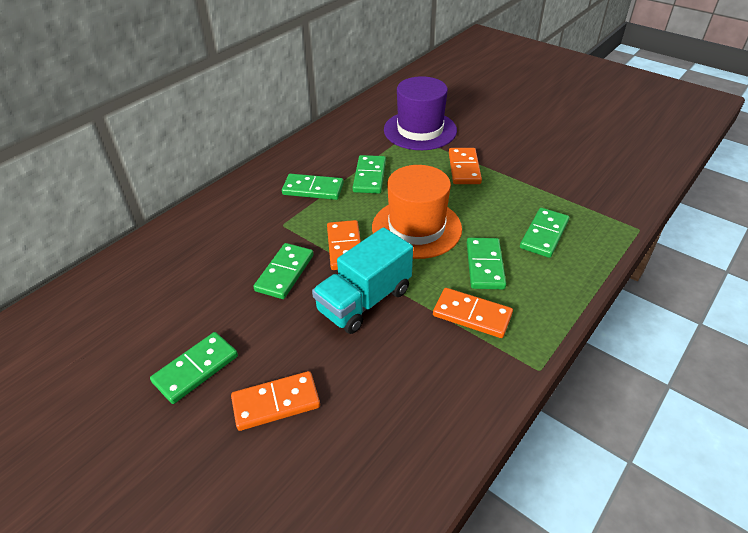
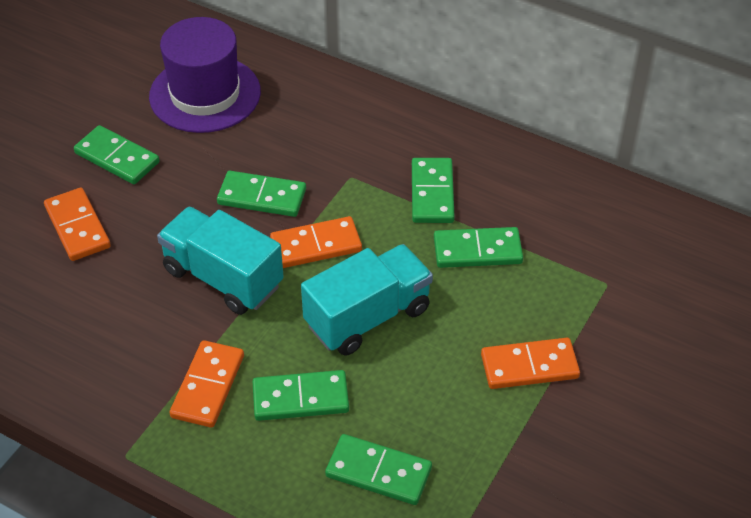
camera: 80 degrees right, 5 degrees up
(416, 228) = (367, 317): orange hat -> turquoise truck
(420, 130) = (628, 300): purple hat -> purple hat (205, 94)

